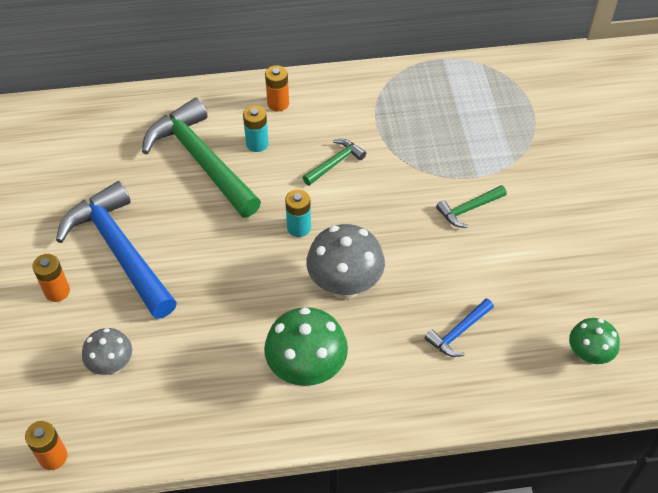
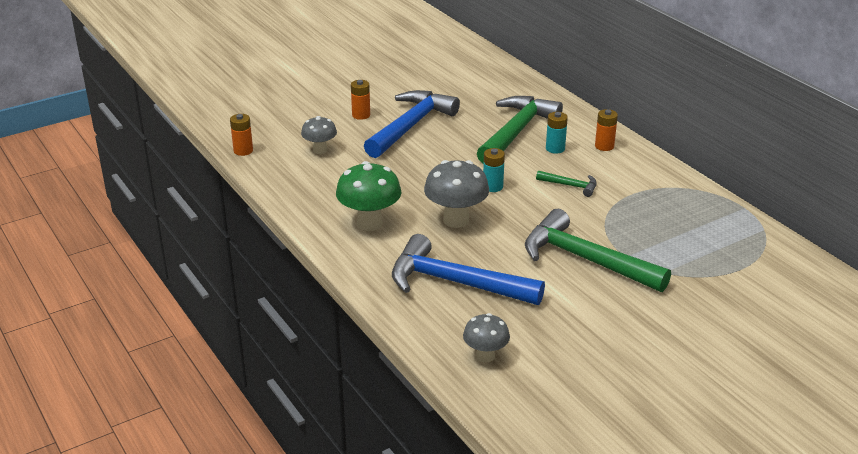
camera: 65 degrees right, 20 degrees down
(459, 332) = (456, 283): blue hammer -> blue hammer, size x2.22
(469, 209) = (586, 260): green hammer -> green hammer, size x2.22
(588, 356) = (485, 356): green mushroom -> grey mushroom

